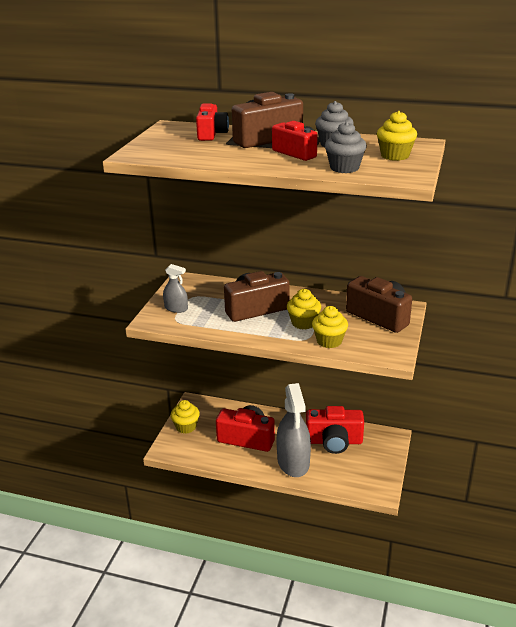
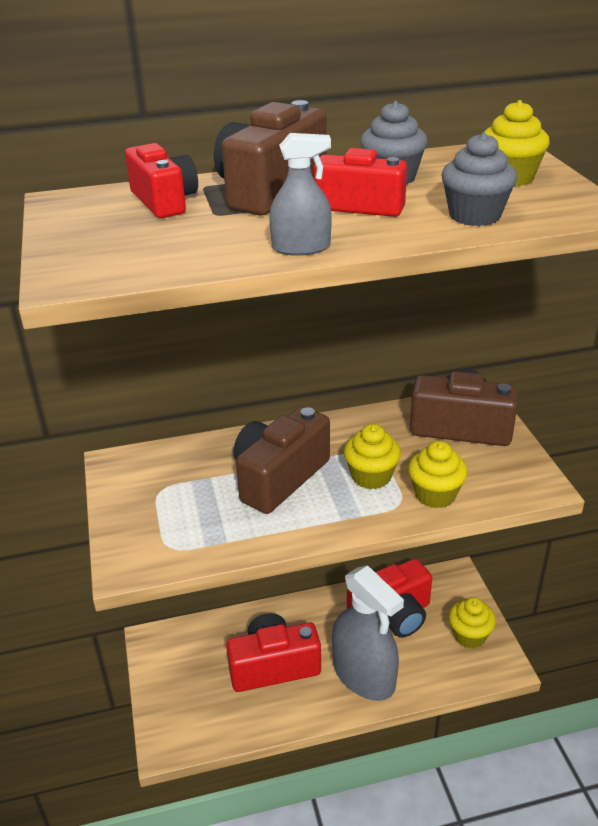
camera: 30 degrees left, 5 degrees up
(176, 308) = (151, 523): grey spray bottle -> grey spray bottle (301, 248)
(186, 427) = (169, 688): yellow cupcake -> yellow cupcake (469, 635)

